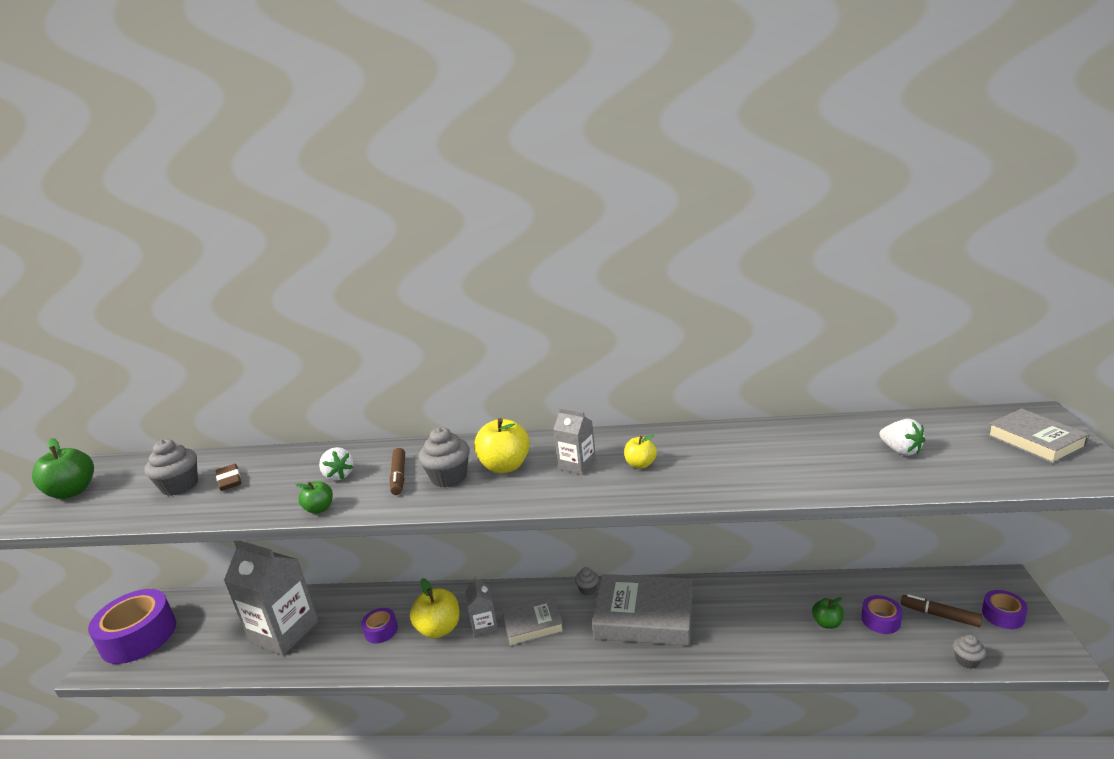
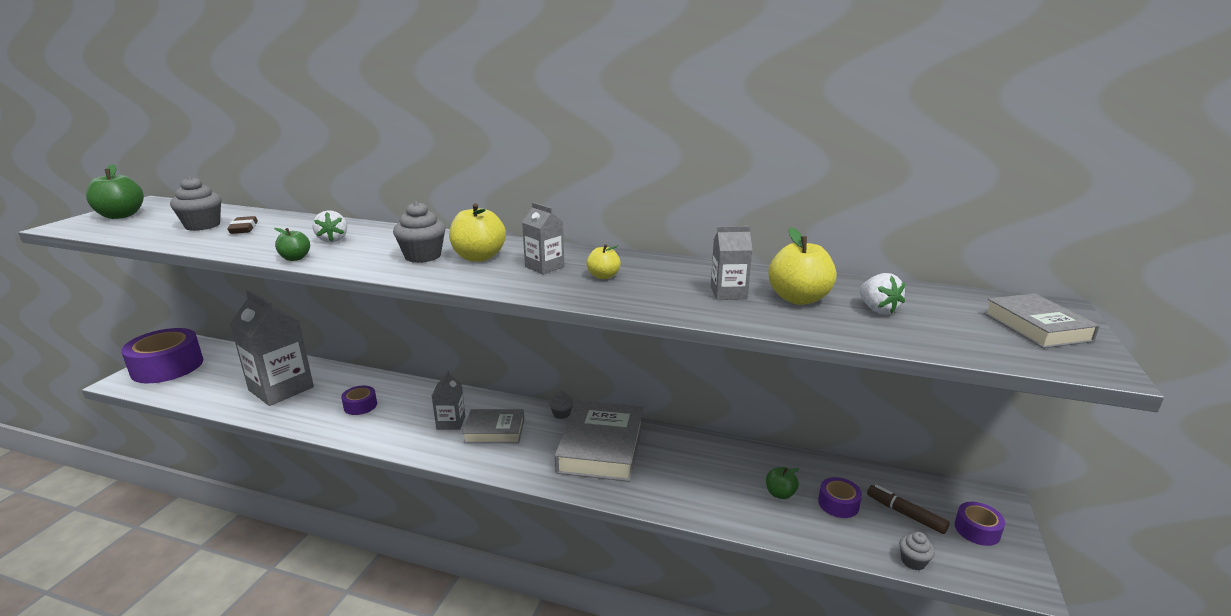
camera: 10 degrees right, 0 degrees up
(399, 476) = (381, 249): brown marker -> none
(439, 629) = (410, 415): yellow apple -> yellow apple (798, 299)
(644, 616) = (601, 447): grey book -> grey book turned 75 degrees clockwise
(765, 460) = (728, 293): none -> grey carton

